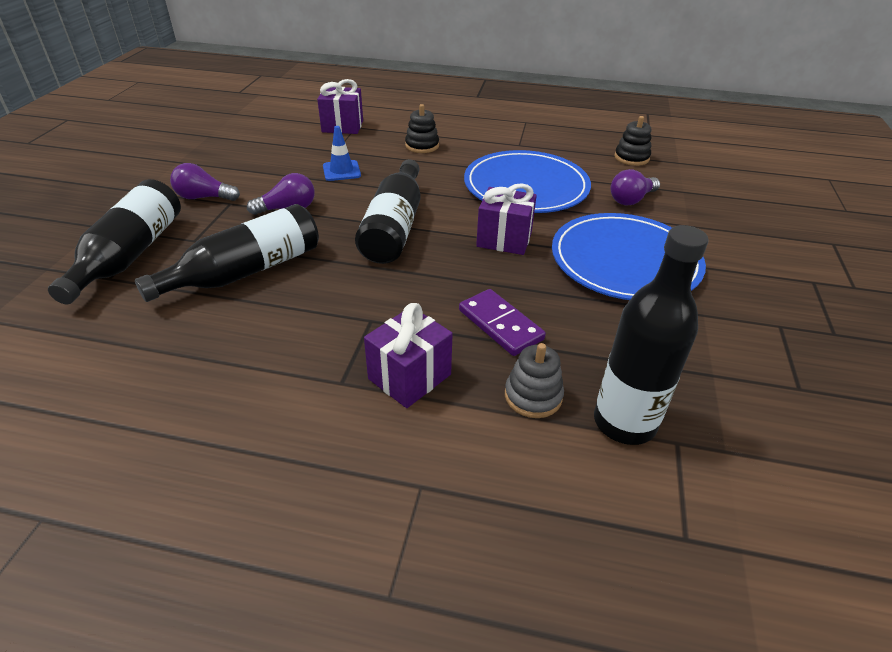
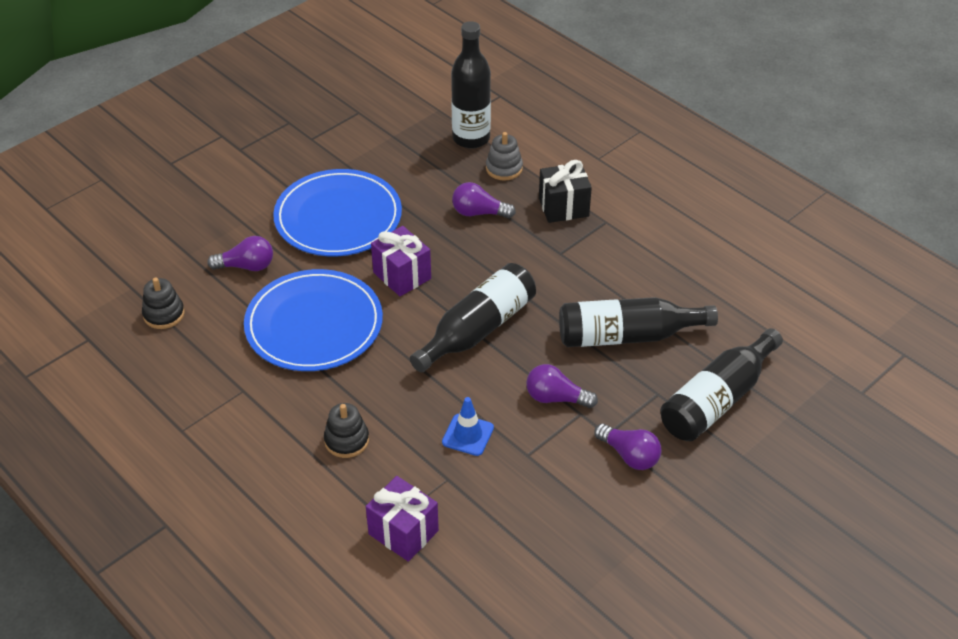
camera: 145 degrees left, 5 degrees up
(409, 377) = (563, 207): purple gift -> black gift
(500, 325) = (479, 213): purple domino -> purple light bulb

